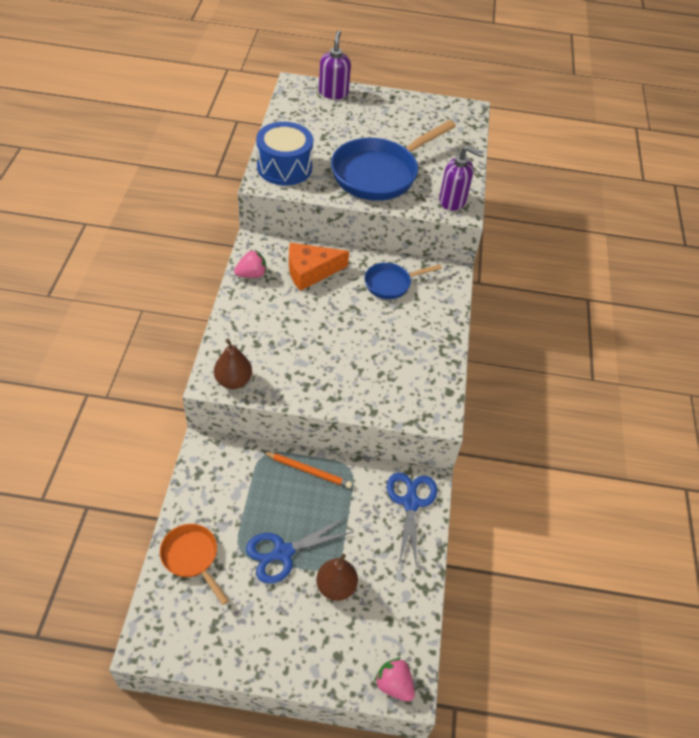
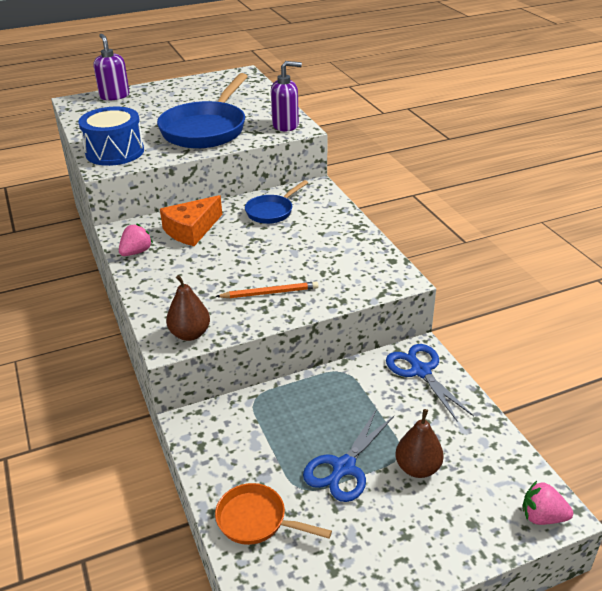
camera: 25 degrees left, 15 degrees down
(308, 470) = (308, 391): orange pencil -> orange pencil (269, 293)

